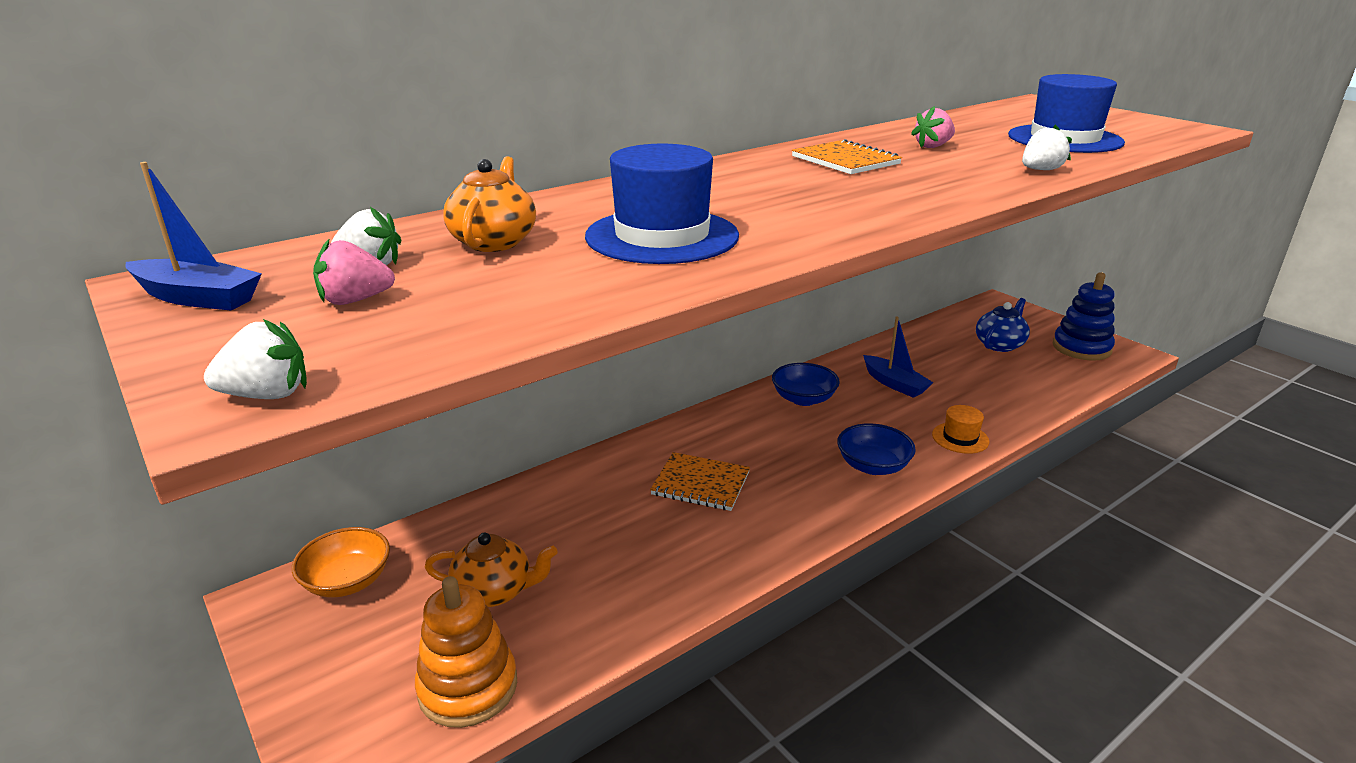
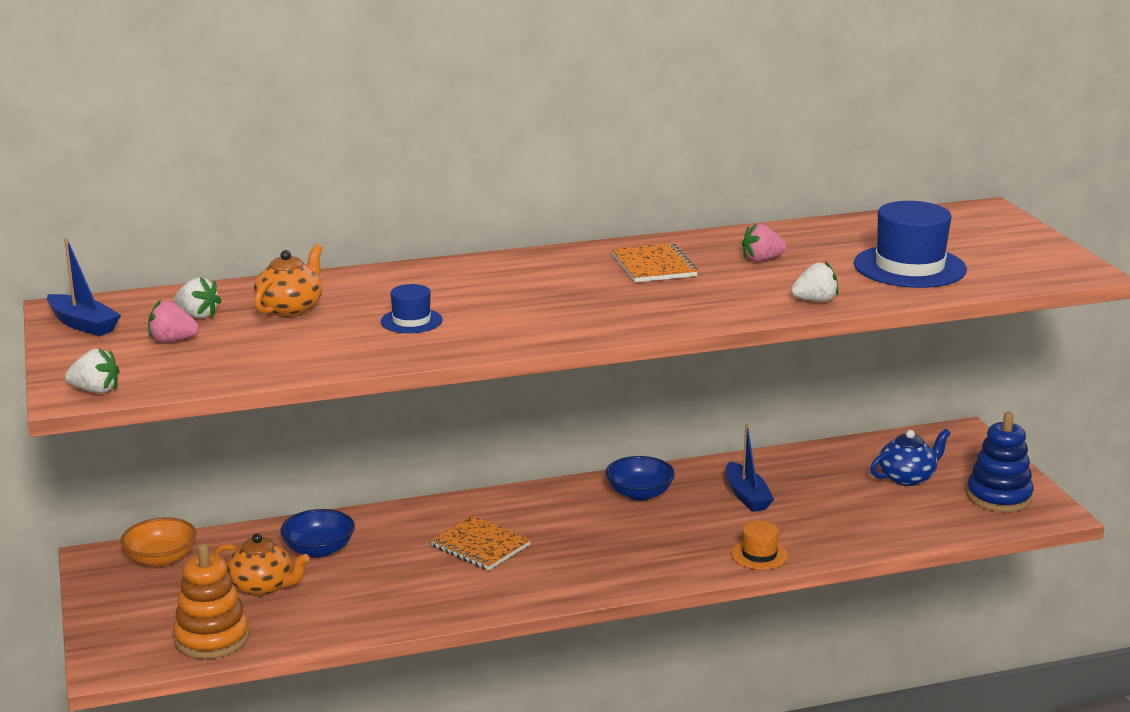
camera: 20 degrees right, 5 degrees down
(662, 236) = (411, 321): blue hat -> blue hat, size x0.52
(873, 466) = (649, 561): blue bowl -> blue bowl (319, 549)

